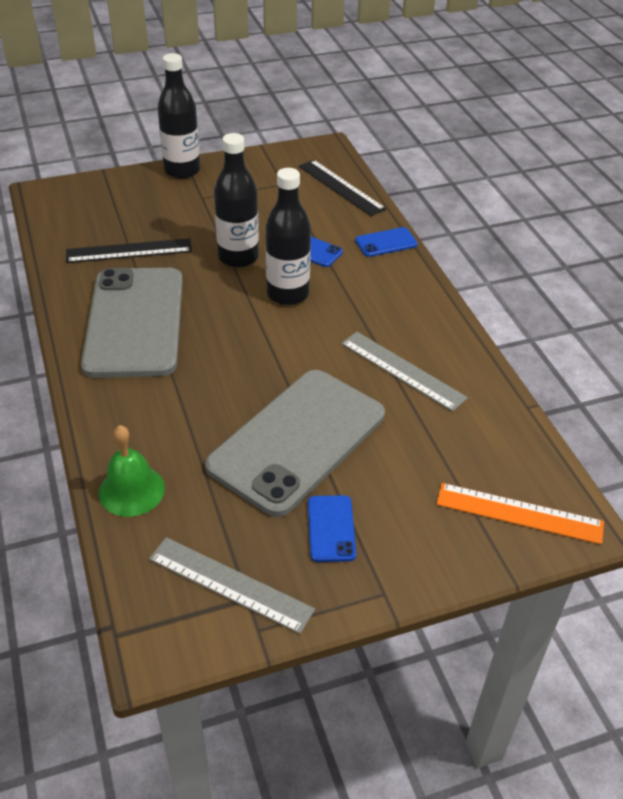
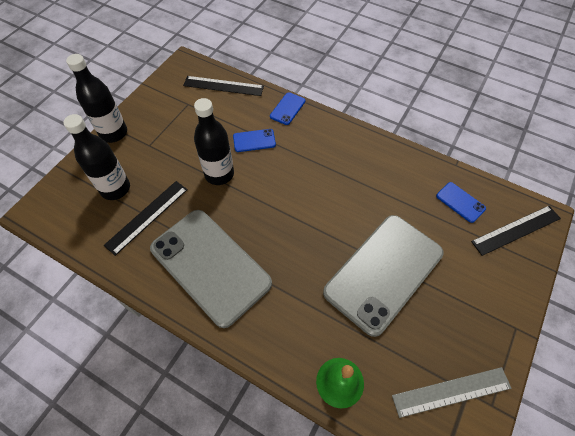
camera: 40 degrees left, 15 degrees up
(288, 294) = (274, 180): black bottle -> black bottle (115, 188)
(297, 440) = (383, 272): grey phone -> grey phone turned 45 degrees clockwise
(331, 528) = (456, 312): blue phone -> blue phone (460, 202)
(402, 370) = (383, 186): grey ruler -> none
(519, 513) = (516, 230): orange ruler -> black ruler

